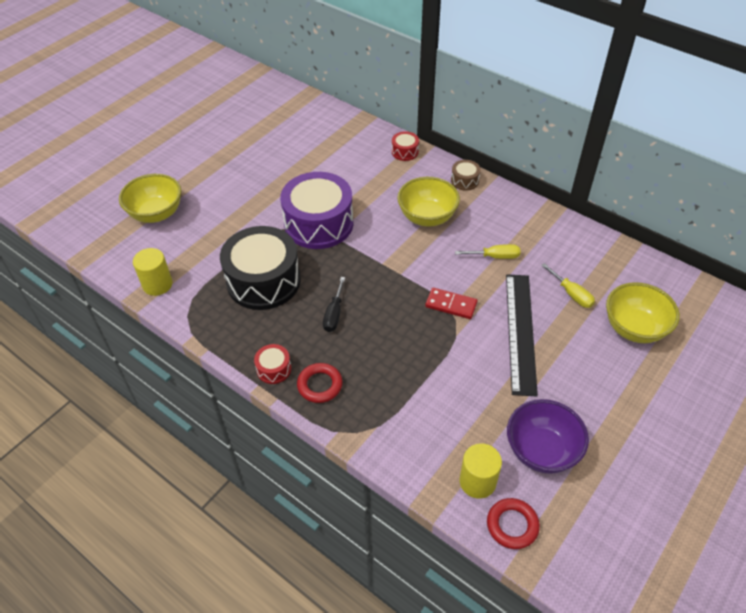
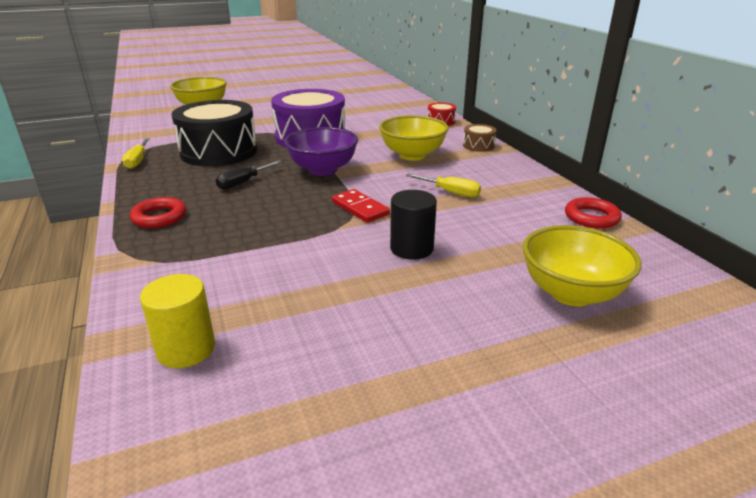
camera: 30 degrees right, 20 degrees down
(157, 284) = (144, 134): yellow cylinder -> none
(274, 369) = (141, 196): red drum -> none
(512, 525) = (160, 414): red ring -> red ring (591, 217)
(520, 332) = (411, 248): black ruler -> black cylinder
(541, 450) = (303, 355): purple bowl -> purple bowl (323, 170)
(571, 294) = (511, 240): yellow screwdriver -> yellow screwdriver (137, 161)

